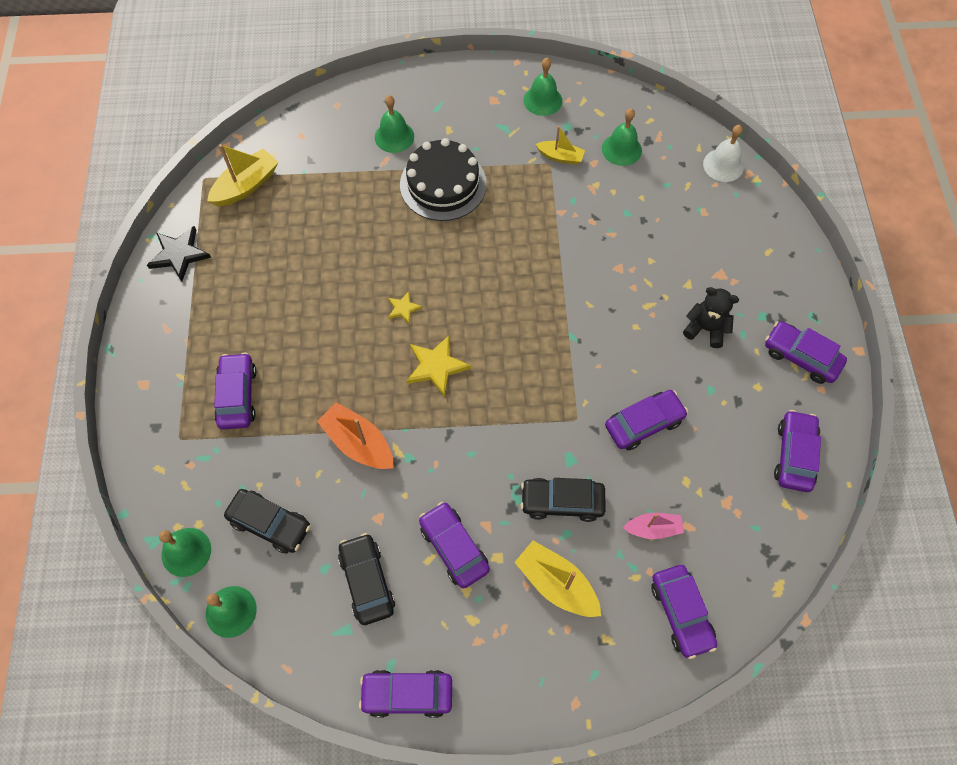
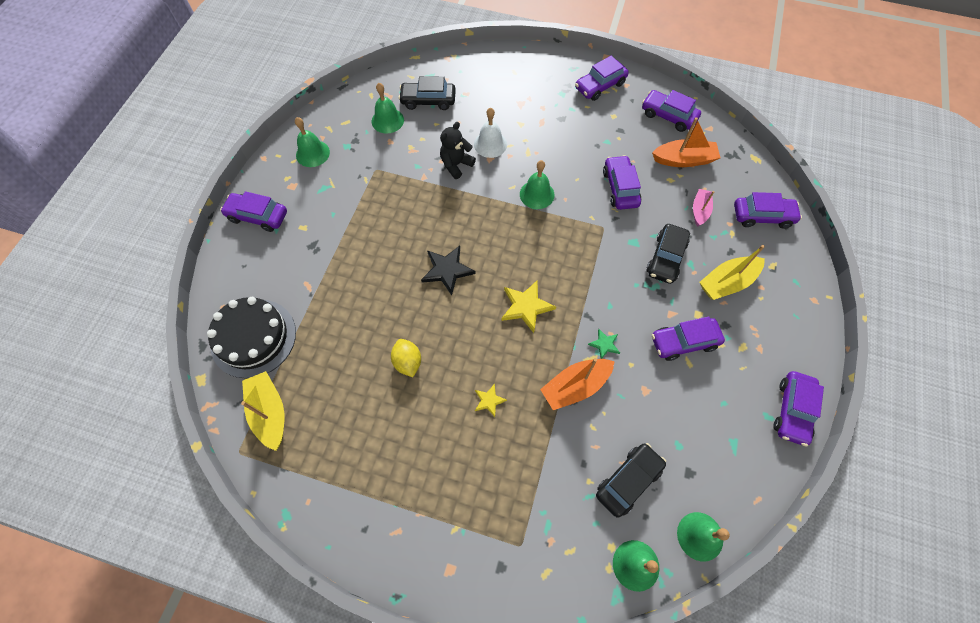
camera: 70 degrees left, 0 degrees up
(179, 254) = (317, 498): black star -> black star (447, 270)
(237, 396) = (495, 478): purple car -> purple car (258, 216)
(333, 277) = (408, 362): none -> yellow lemon
(367, 581) = (697, 414): black car -> black car (428, 100)
(394, 136) = (286, 270): green bell -> green bell (537, 194)
(403, 308) = (463, 315): yellow star -> yellow star (489, 401)
(419, 460) = (604, 344): none -> green star
(443, 184) = (356, 248): black cake -> black cake (253, 338)
(560, 157) = (373, 160): yellow boat -> none
(705, 329) = (560, 127): black teddy bear -> black teddy bear (456, 164)
(723, 165) = (433, 69): white bell -> white bell (490, 144)
(727, 491) = (684, 160): none -> orange boat

